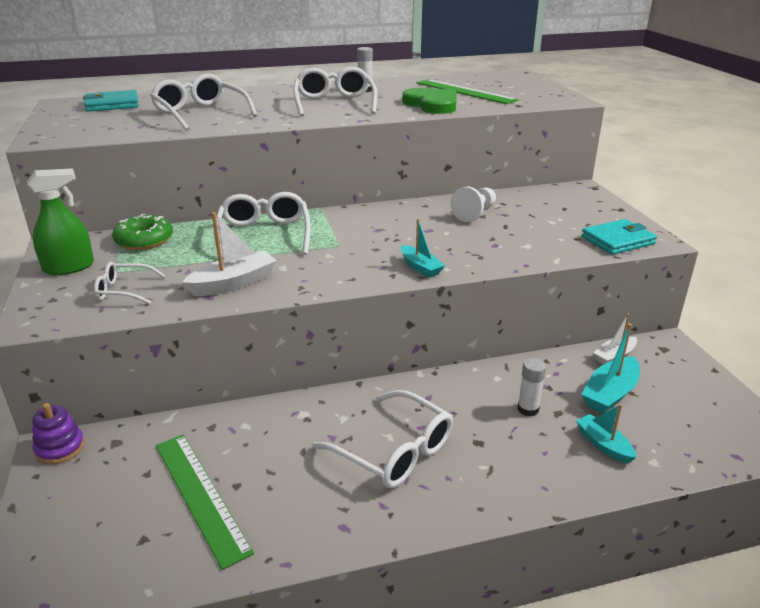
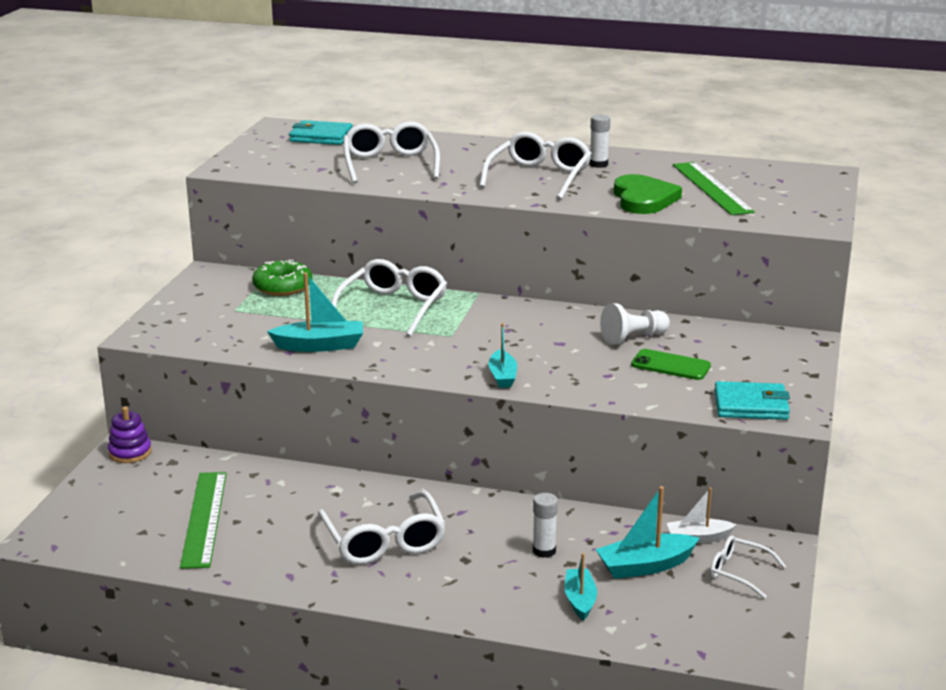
camera: 30 degrees right, 5 degrees down
(69, 267) = (201, 296): green spray bottle -> none
(124, 290) = (227, 328): white glasses -> white glasses (738, 572)
(234, 283) = (320, 346): white boat -> turquoise boat
(526, 226) = (670, 365): none -> green phone

